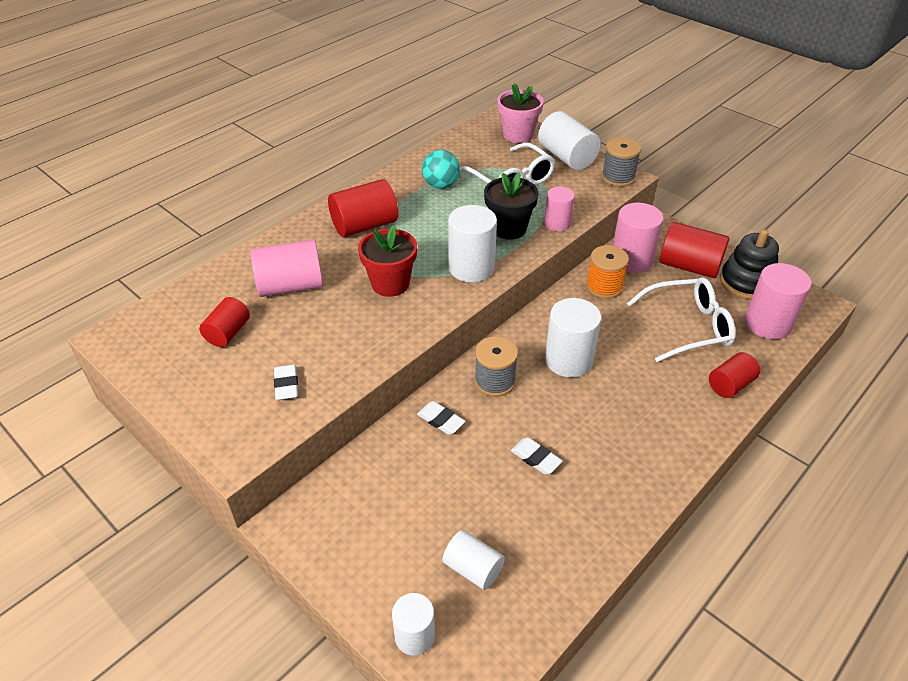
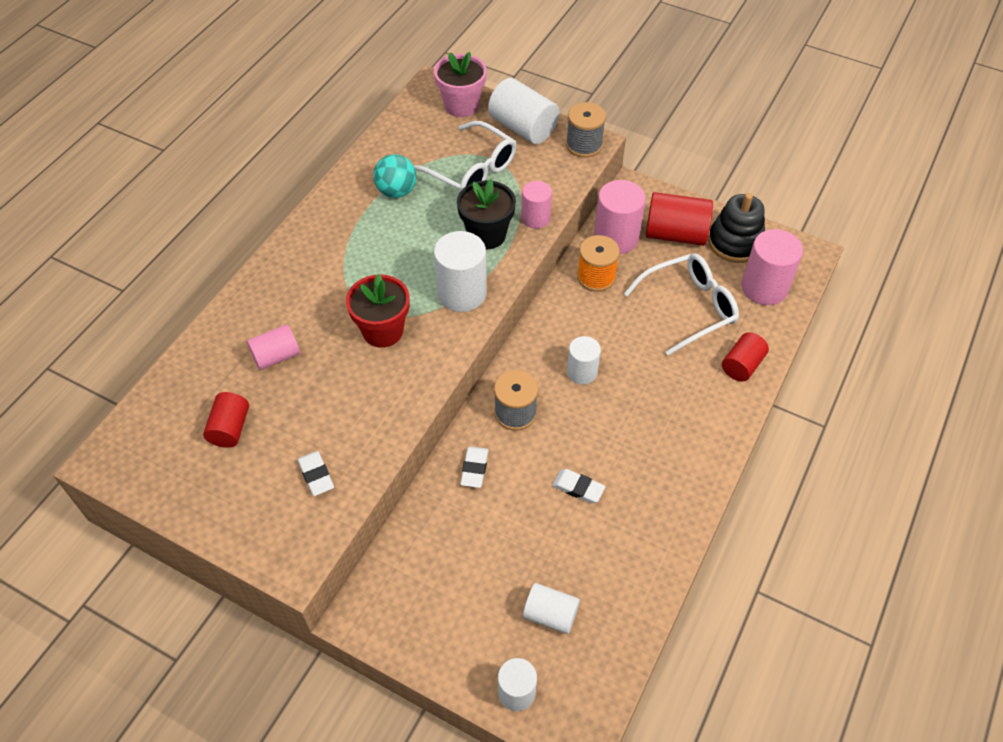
camera: 15 degrees left, 10 degrees up
(291, 286) = (276, 356): pink cylinder -> pink cylinder, size x0.62
(364, 225) = (330, 262): red cylinder -> none
(441, 420) = (474, 469): white eraser -> white eraser turned 75 degrees clockwise
(568, 360) = (582, 372): white cylinder -> white cylinder, size x0.62

